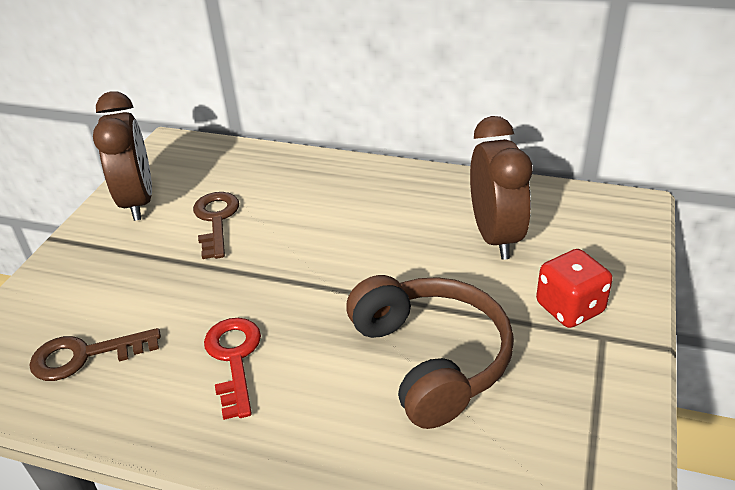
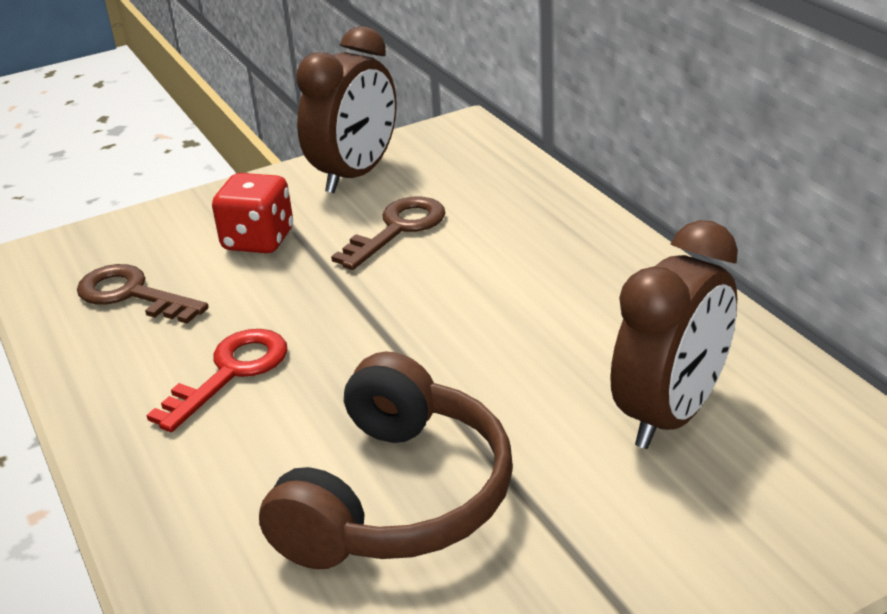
camera: 45 degrees right, 5 degrees down
(569, 308) = (636, 554): red dice -> red dice (258, 240)

